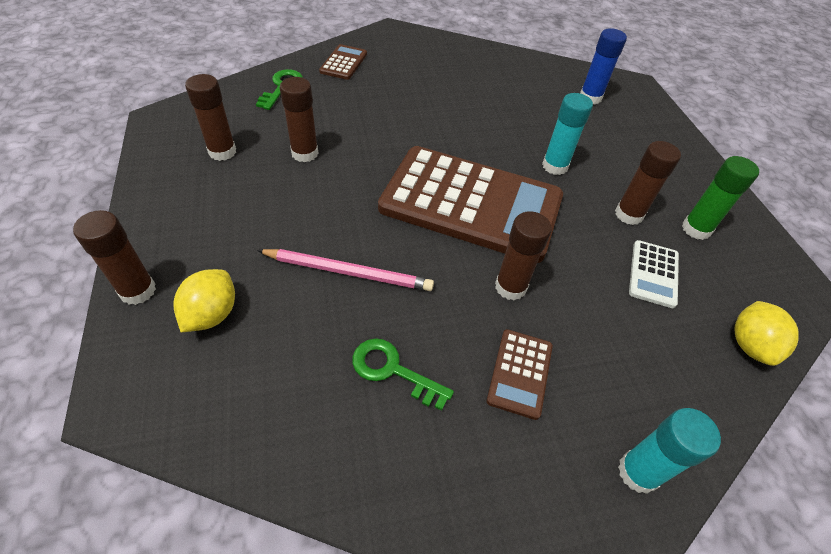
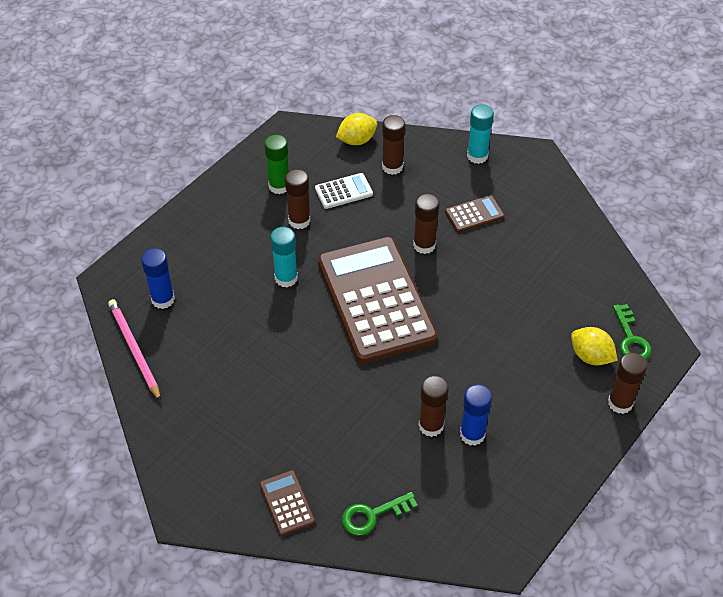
camera: 125 degrees left, 0 degrees up
(212, 314) = (591, 356): yellow lemon -> yellow lemon turned 60 degrees clockwise
(222, 152) = (486, 476): brown glue stick -> brown glue stick (392, 167)
(264, 169) = (472, 434): none -> blue glue stick
(343, 63) = (287, 503): brown calculator -> brown calculator turned 90 degrees clockwise
(348, 272) = (497, 320): pink pencil -> pink pencil (134, 350)
(393, 370) = (529, 260): green key -> green key (631, 339)

